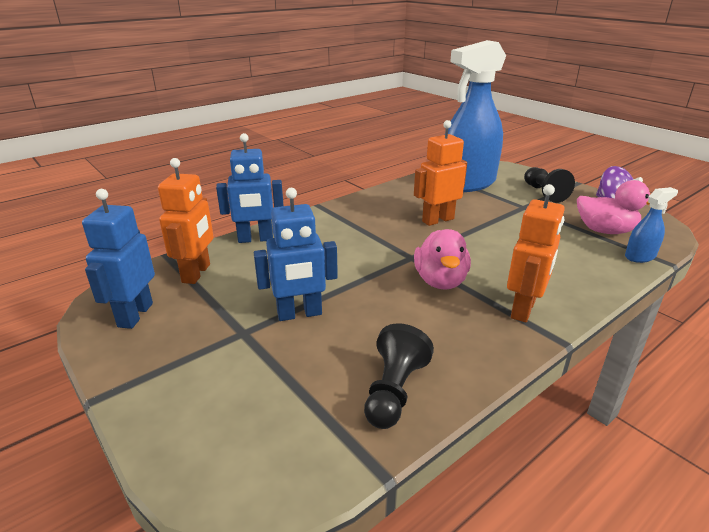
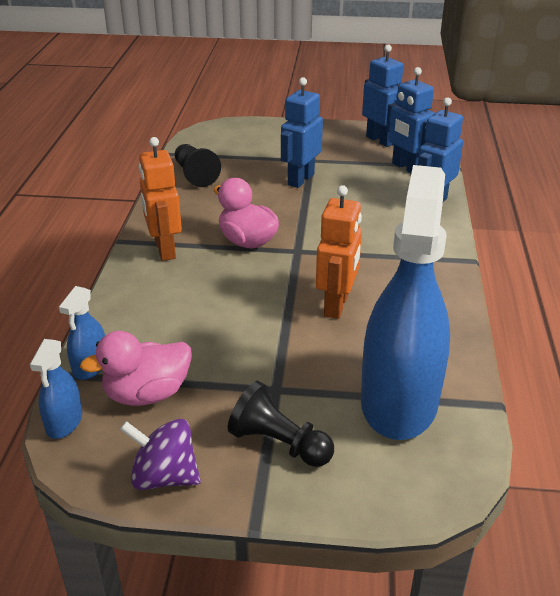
camera: 135 degrees right, 5 degrees up
(197, 273) = (406, 168): orange robot -> blue robot
(667, 239) = (64, 422): none -> blue spray bottle

